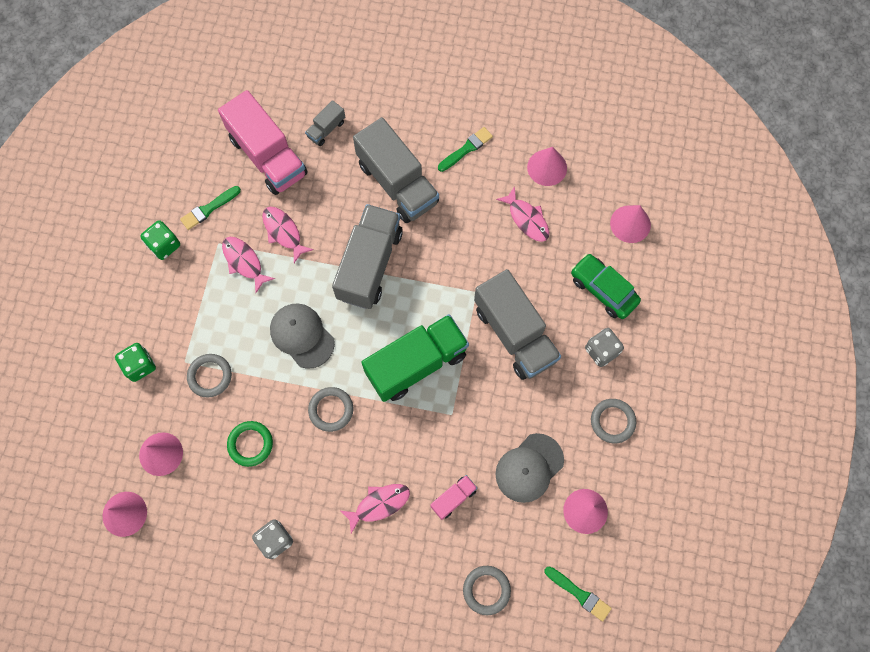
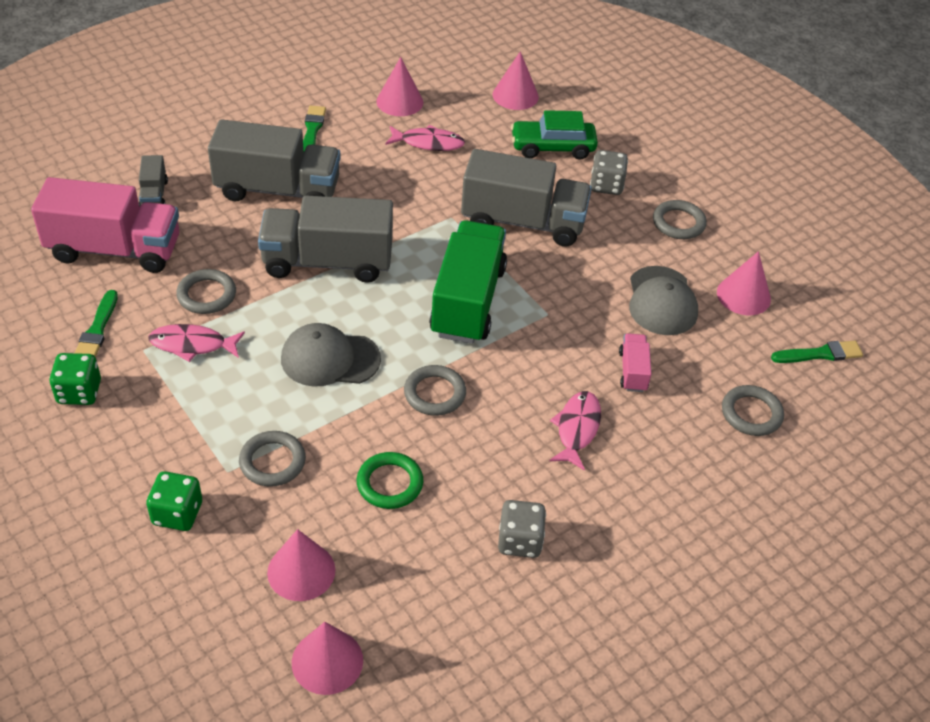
camera: 50 degrees left, 25 degrees down
(283, 232) = (207, 295): pink fish -> grey ring
(369, 265) = (328, 262): grey truck -> grey truck turned 60 degrees counterclockwise

